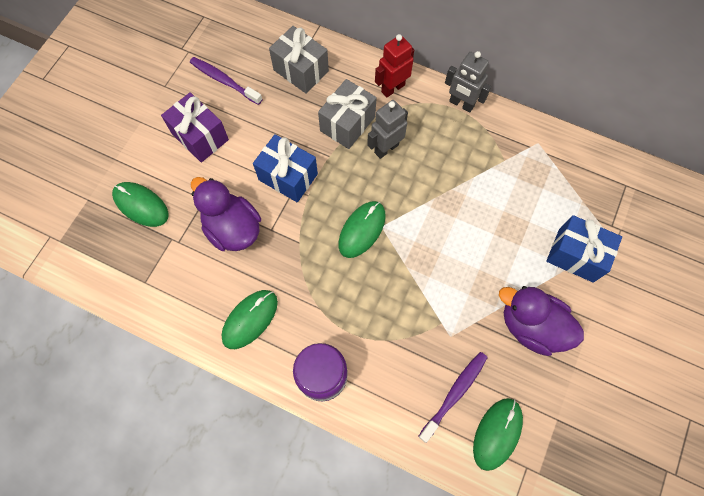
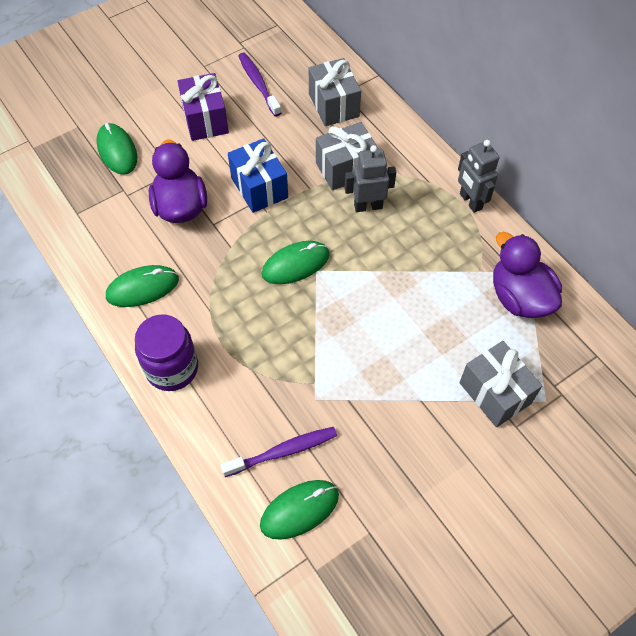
camera: 30 degrees right, 10 degrees down
(392, 88) = (411, 157): red robot -> none
(531, 326) = (402, 433): purple duck -> purple duck (519, 297)
(575, 255) = (495, 393): blue gift -> grey gift

